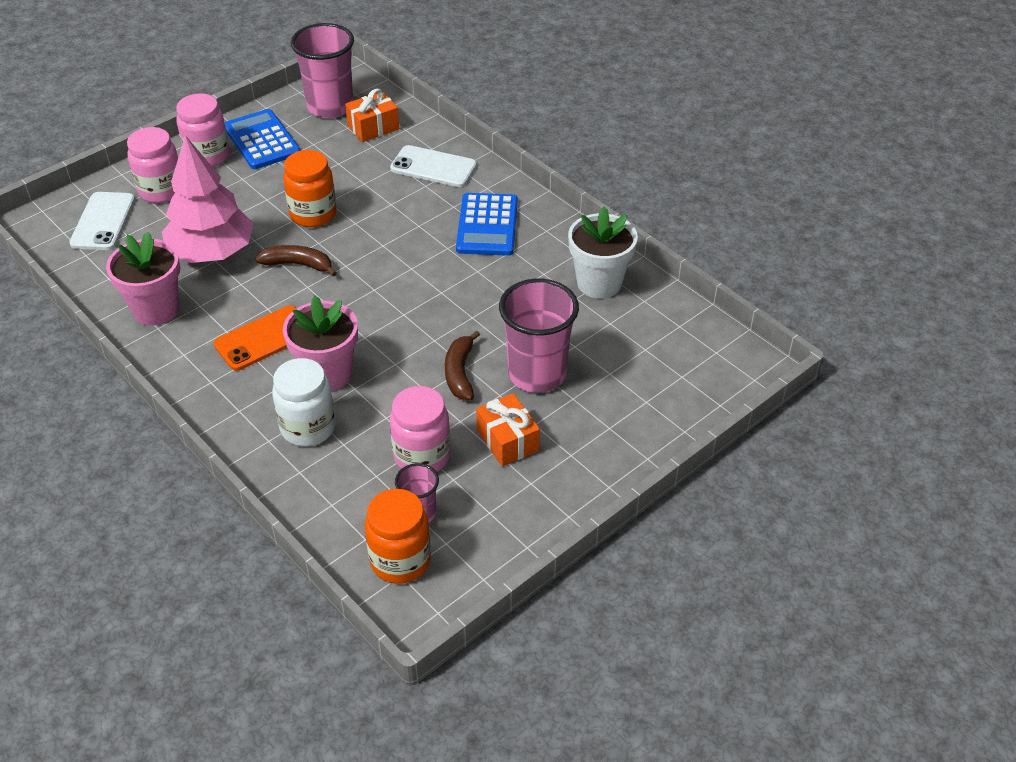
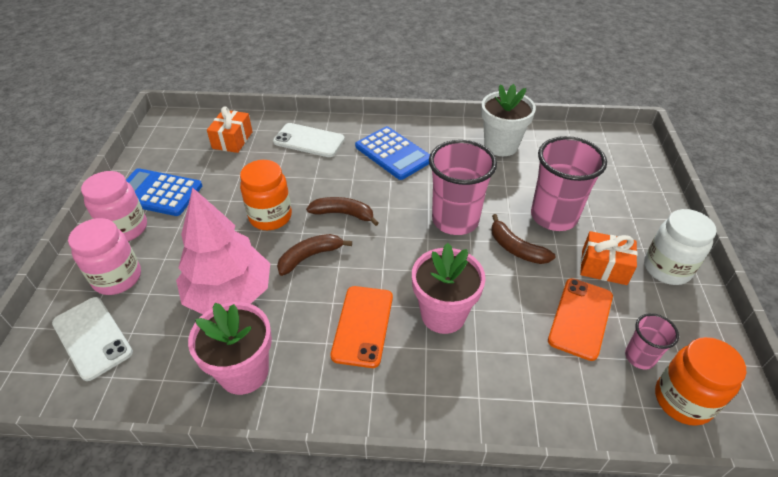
camera: 45 degrees left, 0 degrees up
(308, 428) = (489, 363): white jar -> white jar (666, 268)
(330, 107) = (181, 144): pink cup -> pink cup (455, 220)
(368, 249) = (343, 214): none -> brown banana
(422, 456) = (580, 318): pink jar -> orange phone
(433, 167) = (309, 140): white phone -> white phone turned 45 degrees clockwise

